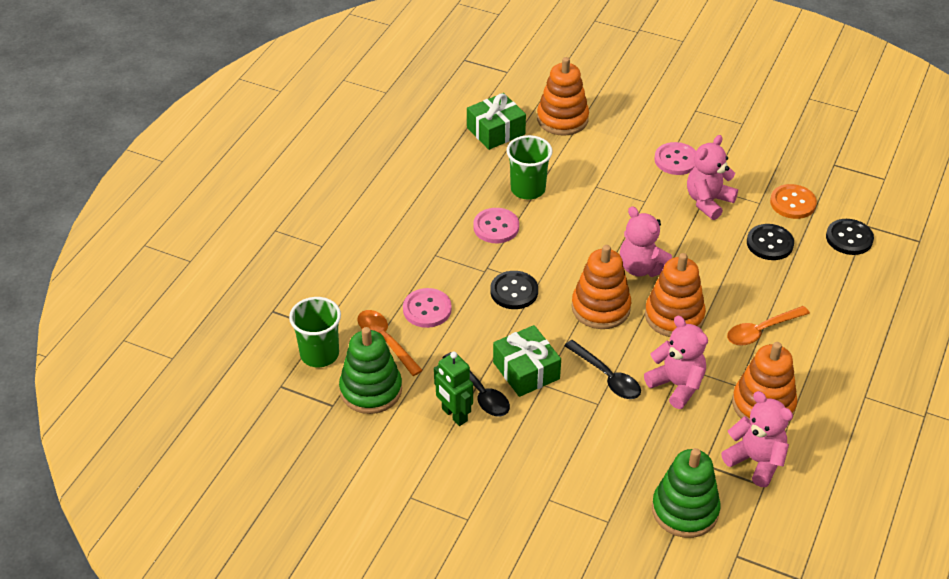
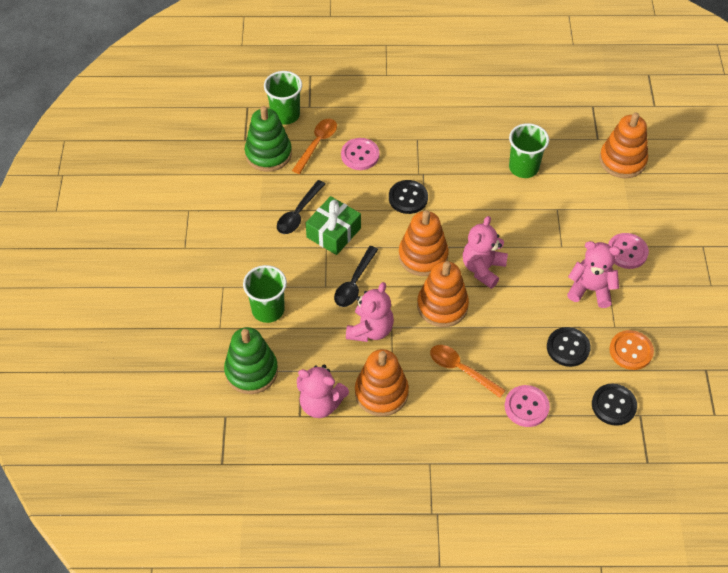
camera: 65 degrees right, 10 degrees up
(454, 415) = (270, 207): green robot -> none
(496, 131) = (576, 124): green gift -> none
(496, 227) = (469, 163): pink button -> pink button (526, 407)
(605, 466) = (268, 310): none -> green cup
(756, 461) = (321, 403): pink teddy bear -> pink teddy bear turned 90 degrees clockwise

